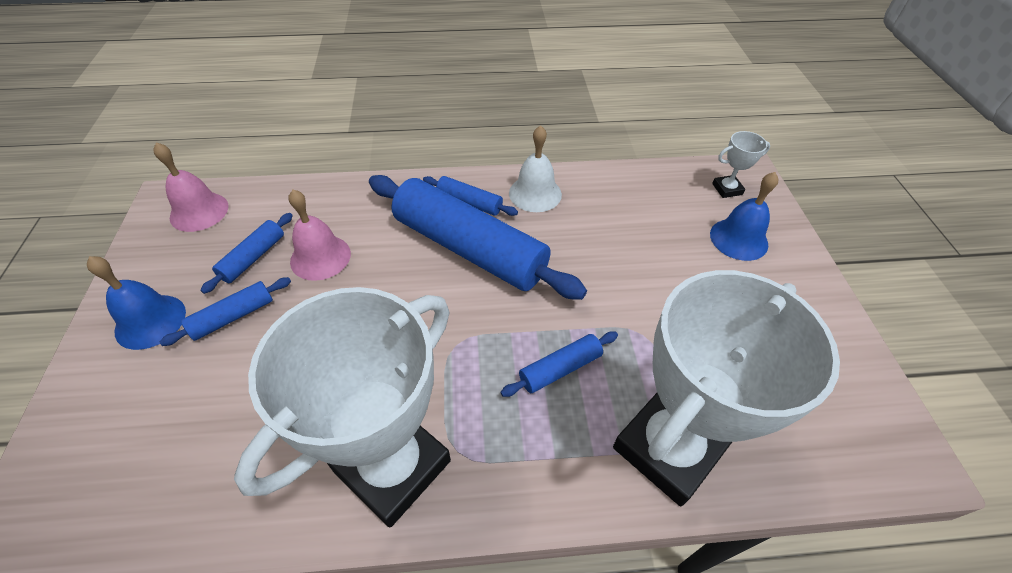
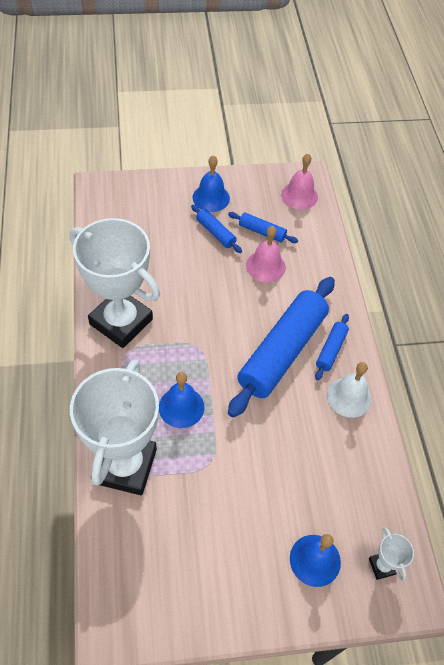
camera: 85 degrees right, 5 degrees up
(560, 369) = (181, 407): blue rolling pin -> blue bell
(668, 448) = (125, 466): white trophy -> white trophy turned 60 degrees clockwise

